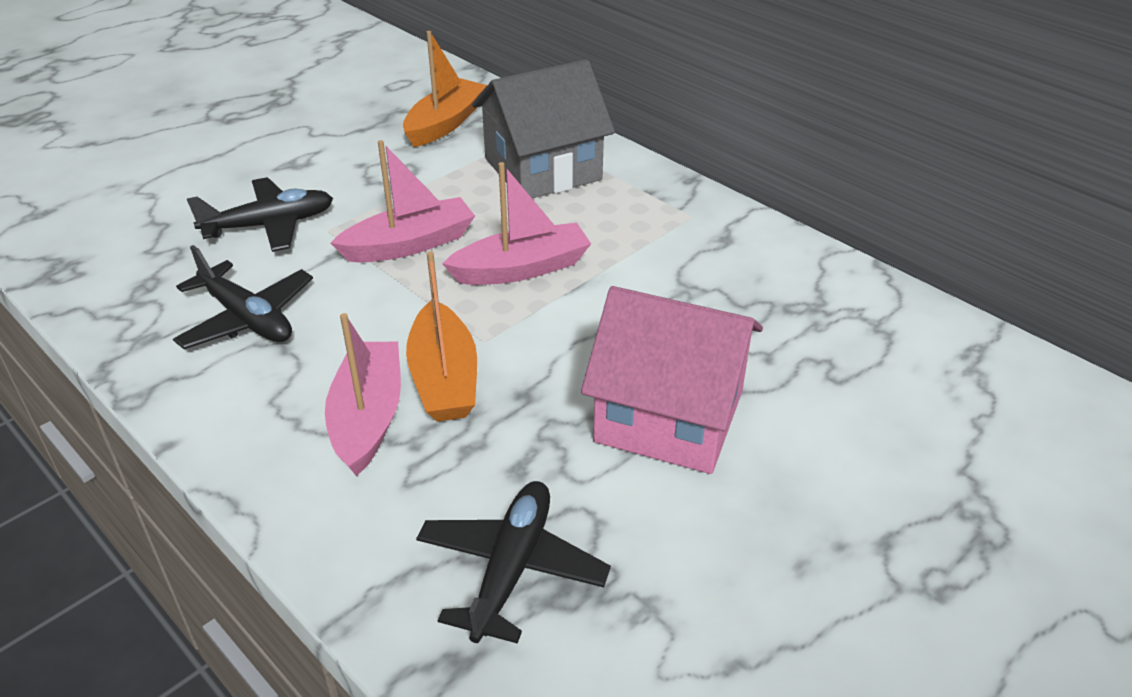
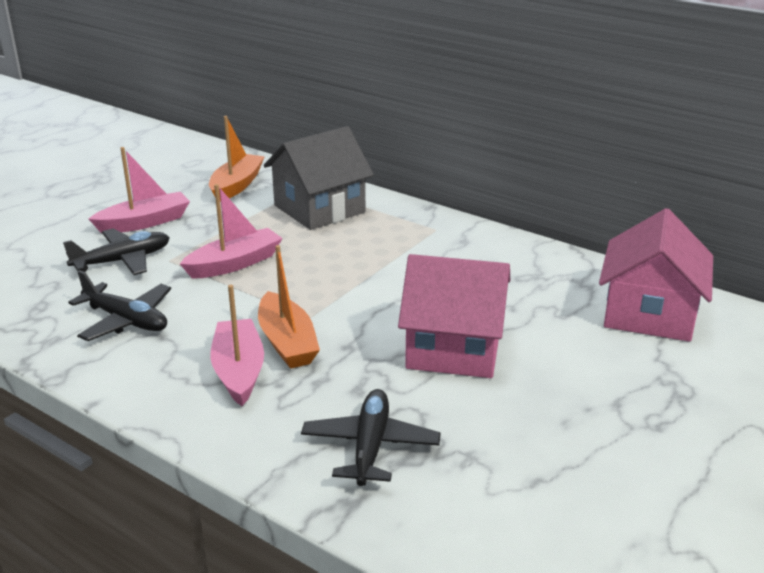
camera: 10 degrees left, 10 degrees down
(521, 269) = (322, 271): pink boat -> pink boat (144, 222)
(967, 390) = (649, 313): none -> pink house

